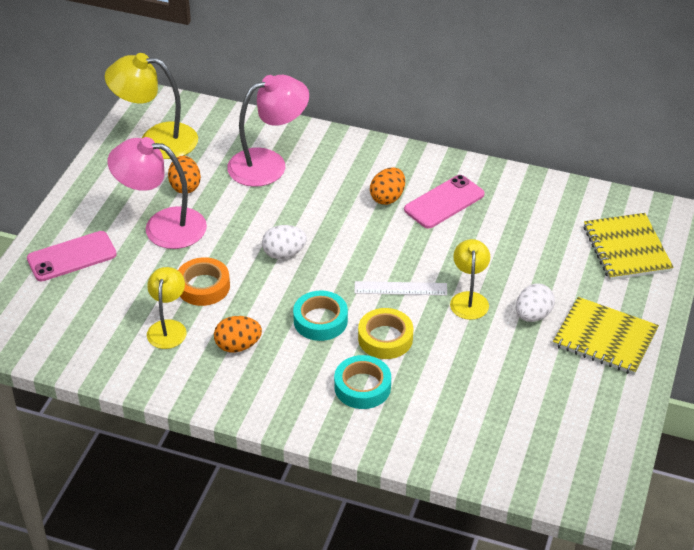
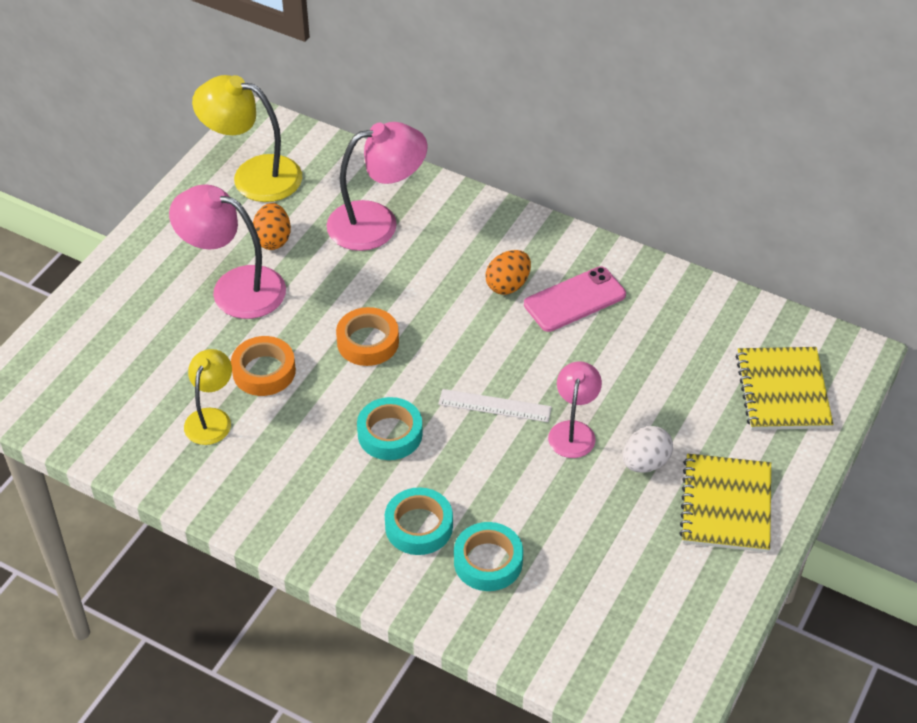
camera: 10 degrees right, 5 degrees up
(72, 257) = (122, 313): pink phone -> none
(238, 346) = (286, 453): orange egg -> none
(284, 254) = (368, 342): white egg -> orange tape
(385, 338) = (461, 468): yellow tape -> none
(426, 406) = (488, 561): none -> turquoise tape
(469, 299) = (573, 431): yellow lamp -> pink lamp
(605, 338) = (726, 505): yellow notebook -> yellow notebook turned 60 degrees clockwise

